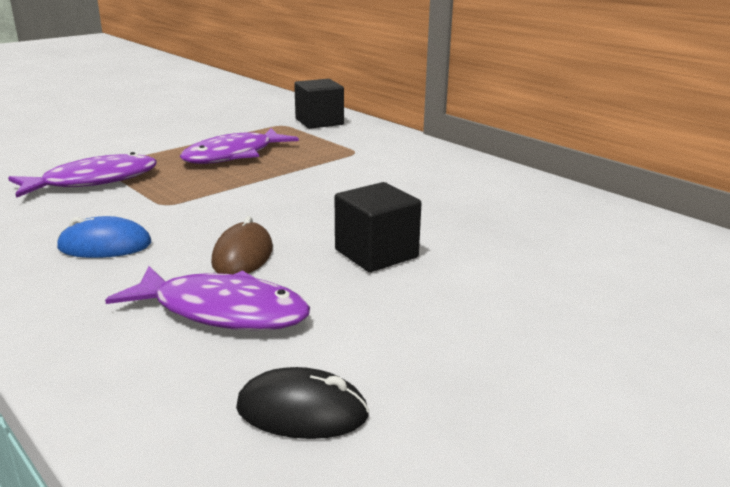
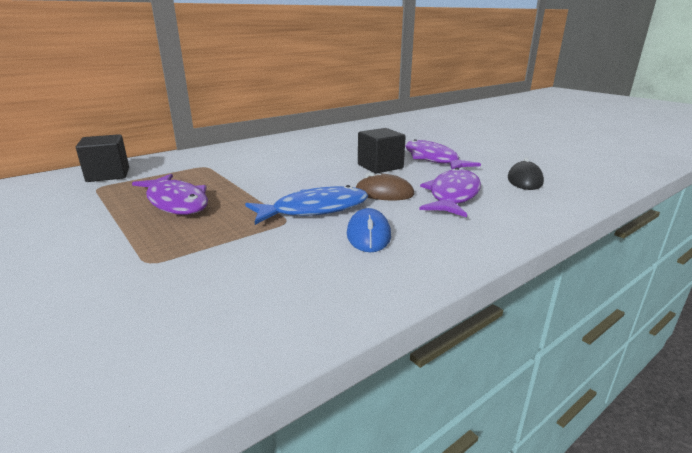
camera: 85 degrees left, 0 degrees up
(93, 181) = (205, 259): purple fish -> purple fish (433, 159)
(193, 215) = (315, 210): none -> blue fish

